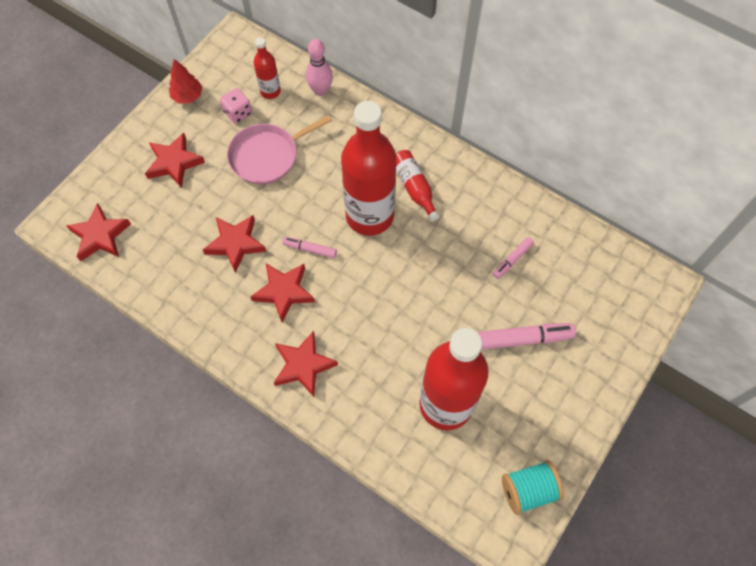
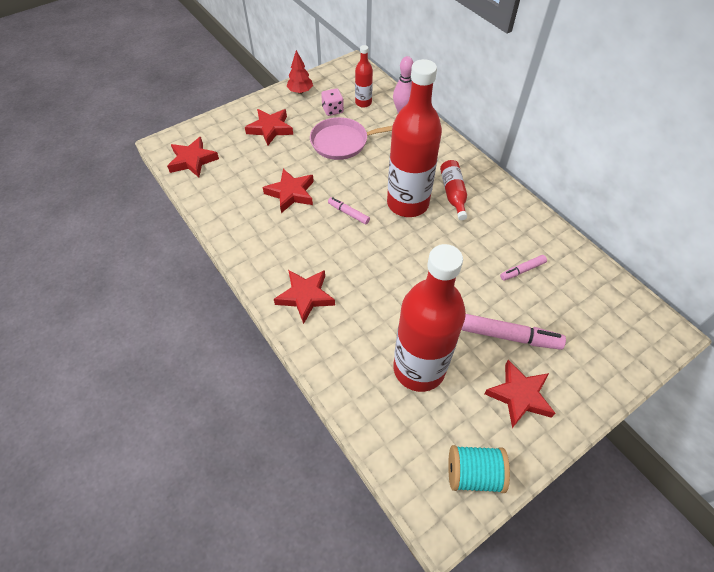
camera: 20 degrees right, 10 degrees down
(284, 292) = (314, 237): red star -> red star (519, 396)

